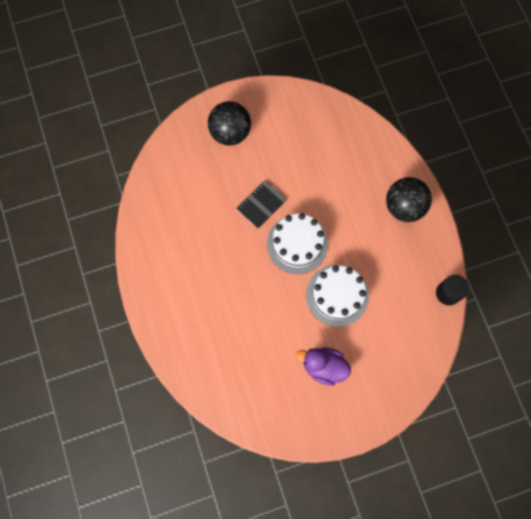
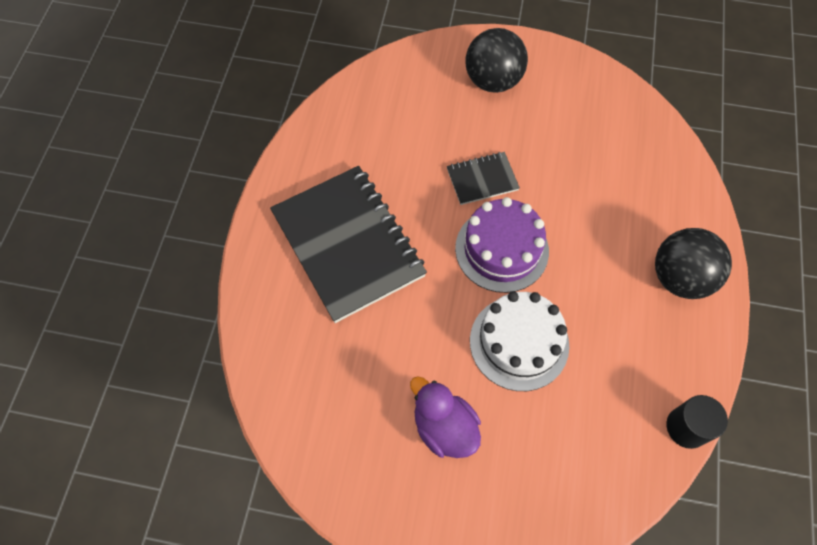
camera: 30 degrees right, 10 degrees down
(206, 290) = (348, 244): none -> black notebook
(297, 244) = (501, 249): white cake -> purple cake

